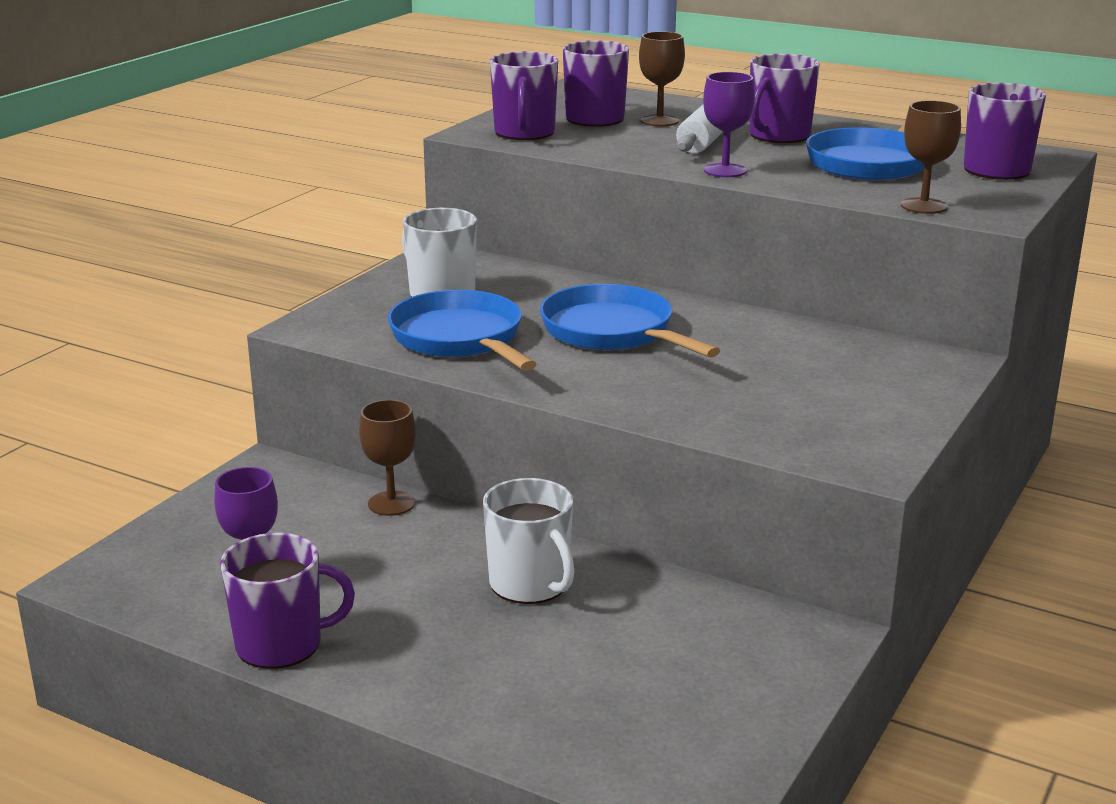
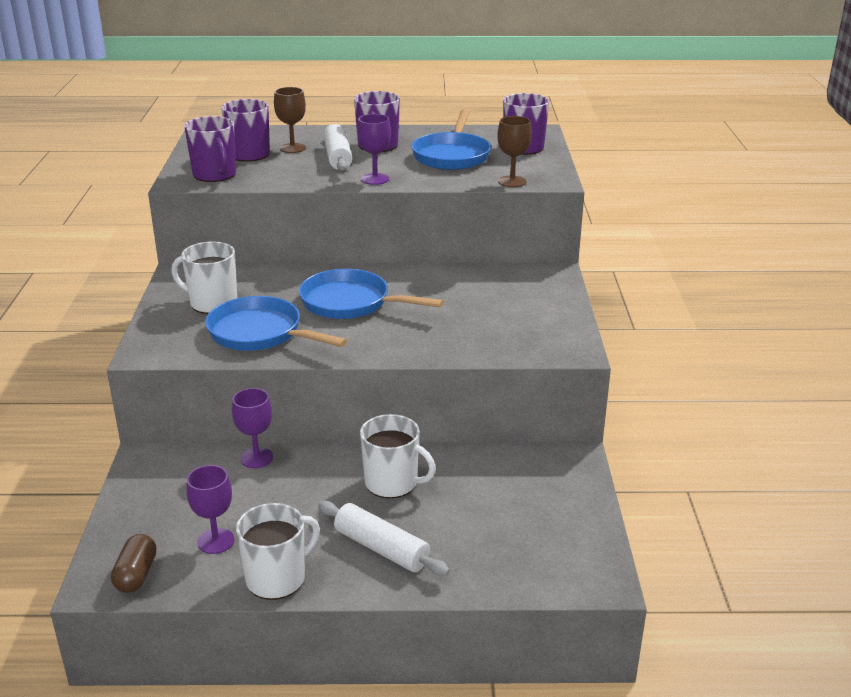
camera: 30 degrees left, 5 degrees up
(135, 585) = (136, 575): none -> brown capsule
(281, 644) = (277, 578): purple mug -> white mug
(391, 503) = (256, 458): brown goblet -> purple goblet
(439, 656) = (381, 548): none -> white rolling pin

